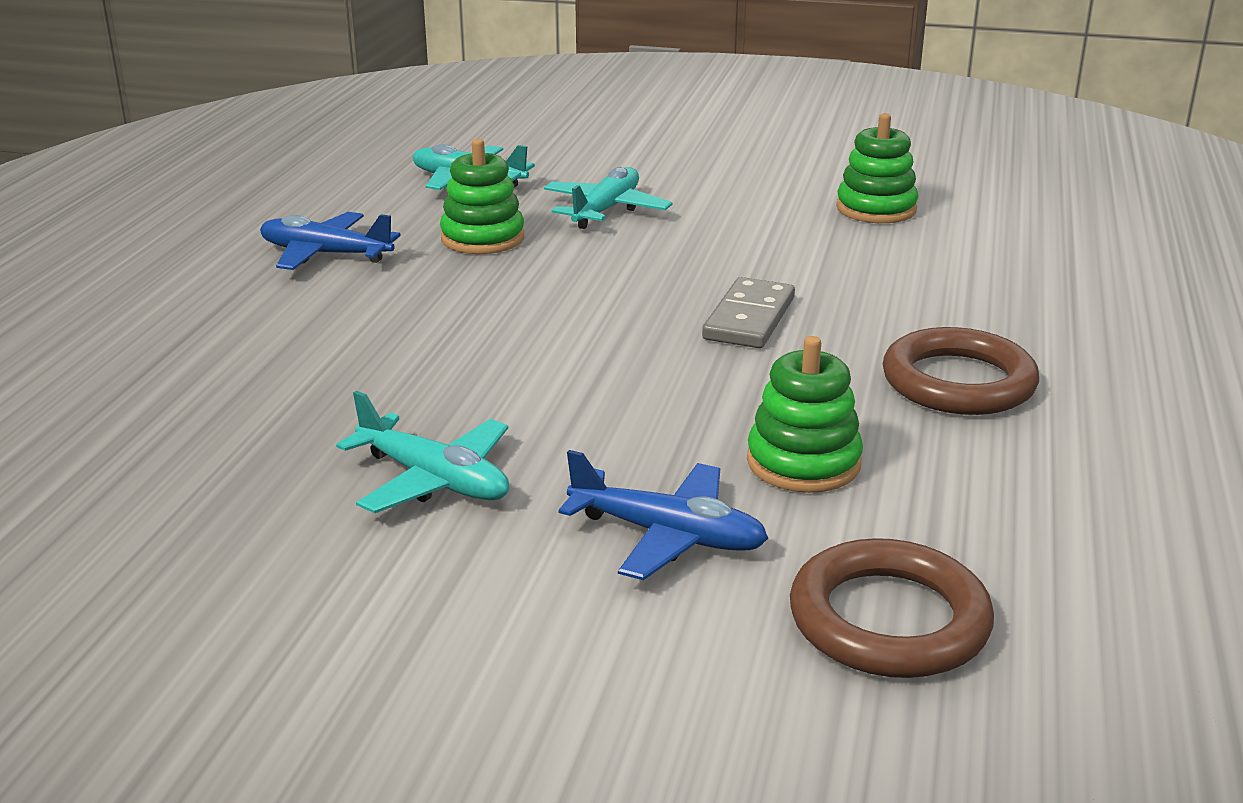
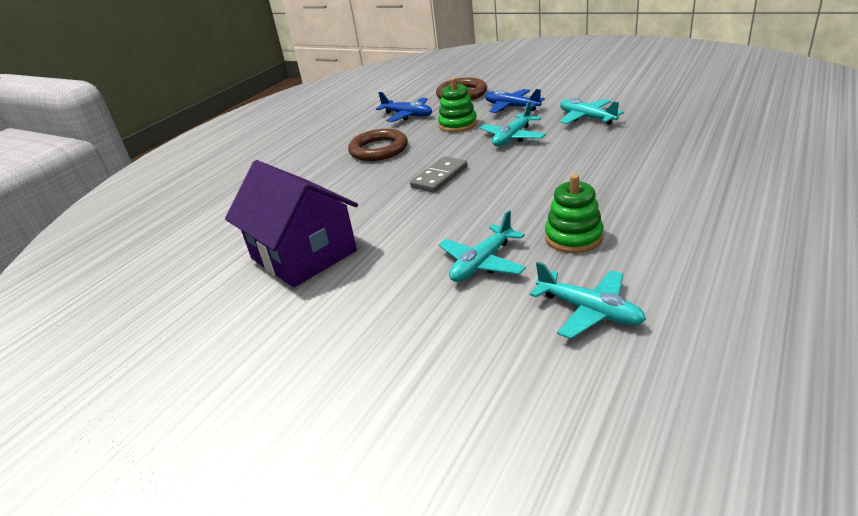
camera: 160 degrees left, 5 degrees up
(325, 254) = (681, 226): blue plane -> blue plane (407, 115)
(627, 416) = (512, 137): none -> turquoise plane
(876, 209) = (303, 255): green stacking toy -> purple house

